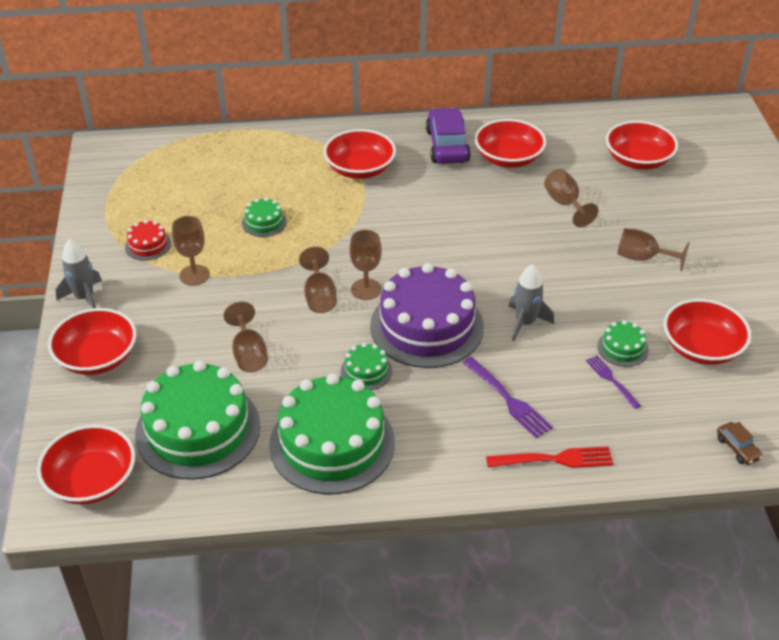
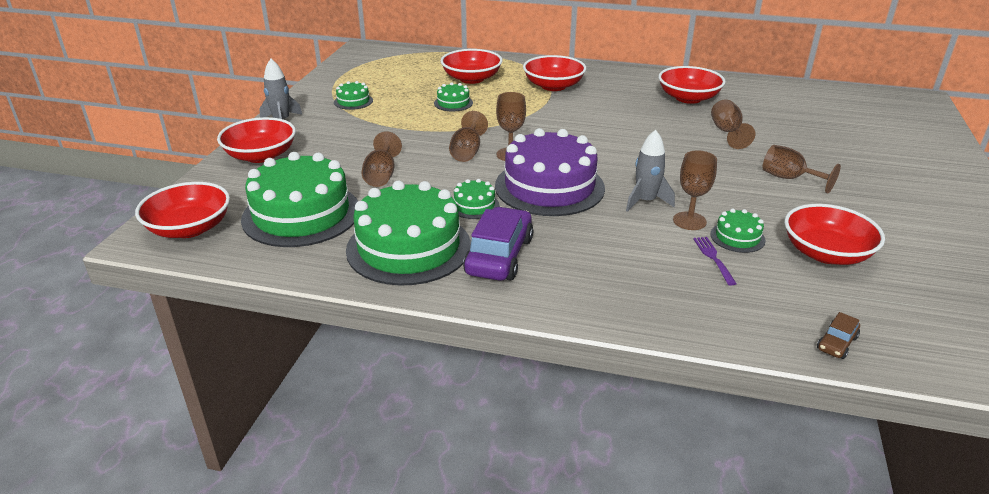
camera: 20 degrees right, 10 degrees down
(148, 245) = (353, 101): red cake -> green cake
(194, 275) = (375, 123): brown goblet -> brown goblet (689, 221)
(447, 146) = (637, 84): purple car -> purple car (499, 256)
(507, 399) = (597, 251): purple fork -> none
(554, 459) = (619, 306): red fork -> none
(638, 160) = (813, 116): red bowl -> red bowl (471, 79)
(737, 448) = (836, 343): brown car -> brown car turned 45 degrees clockwise

